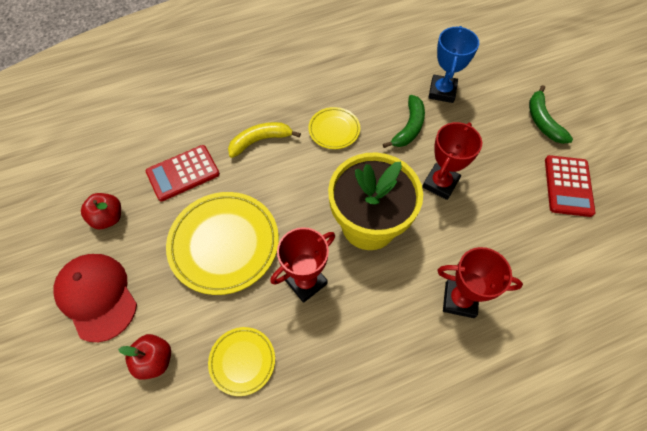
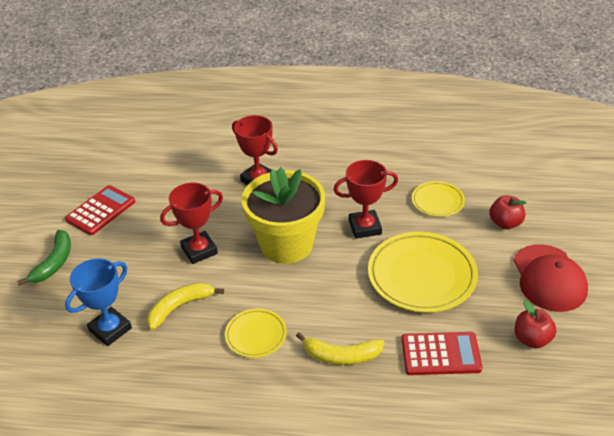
camera: 150 degrees left, 20 degrees down
(409, 127) = (180, 307): green banana -> yellow banana

